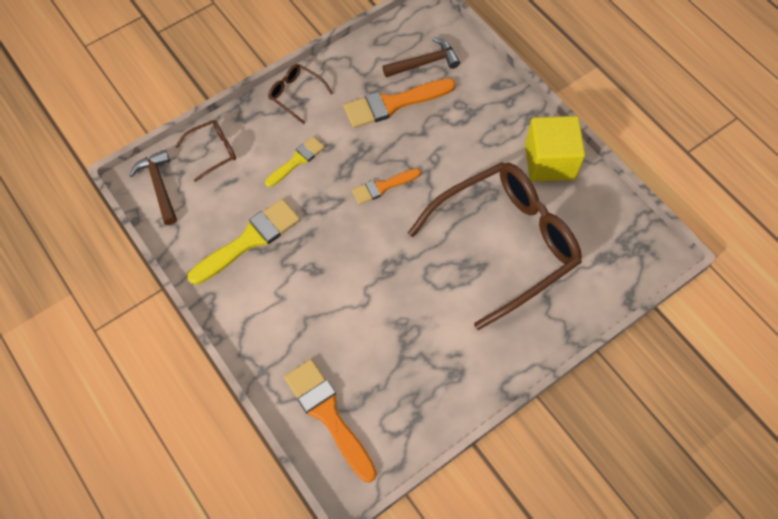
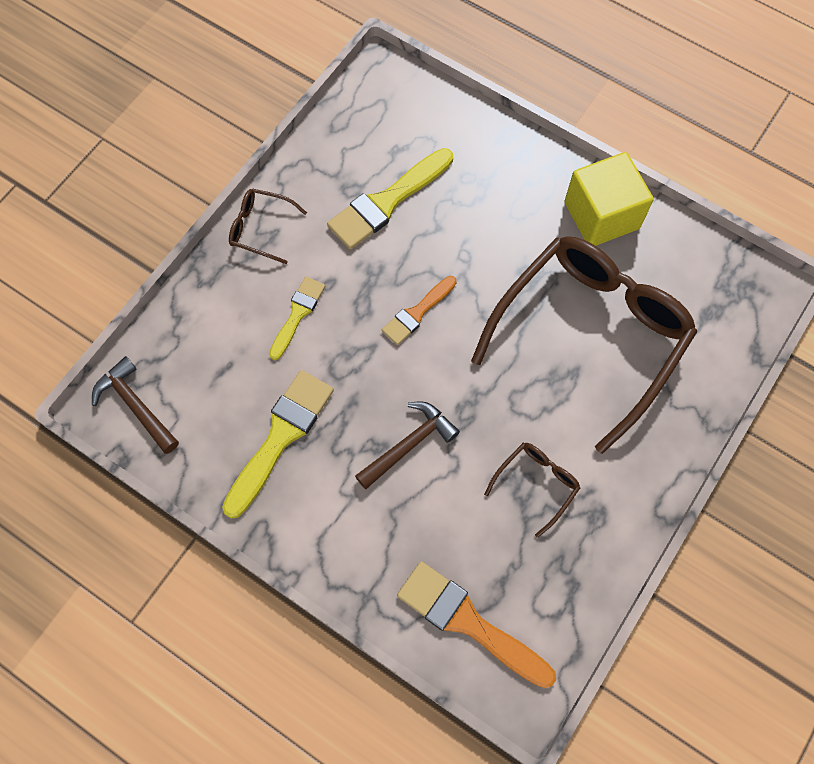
camera: 20 degrees left, 5 degrees up
(212, 151) = (185, 337): brown glasses -> brown glasses (536, 484)
(393, 104) = (387, 202): orange brush -> yellow brush
(424, 63) = (403, 137): brown hammer -> brown hammer (409, 444)

